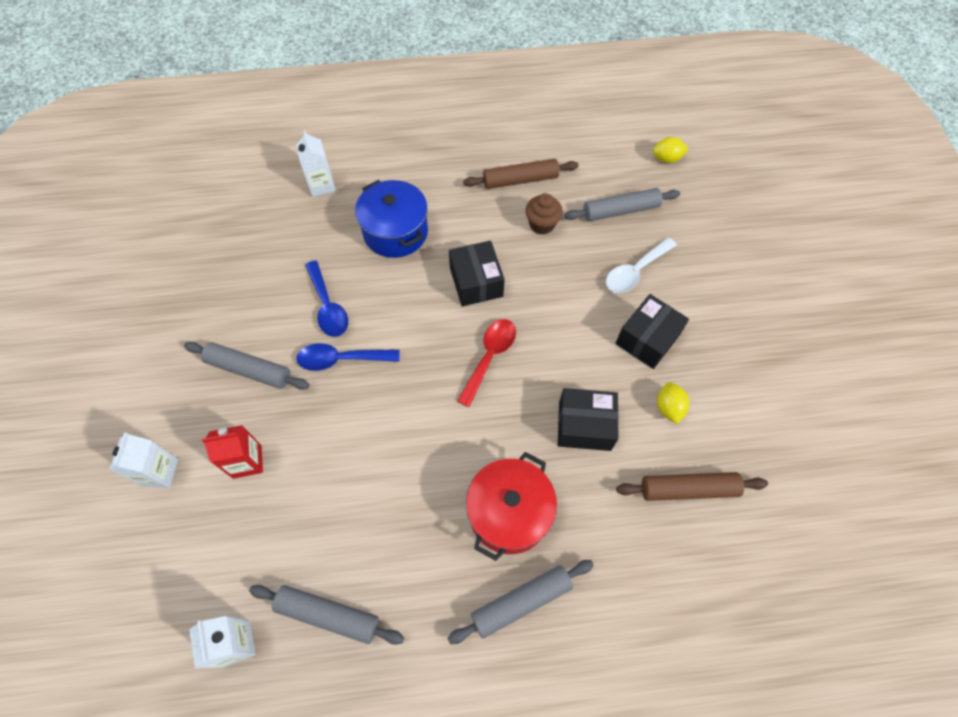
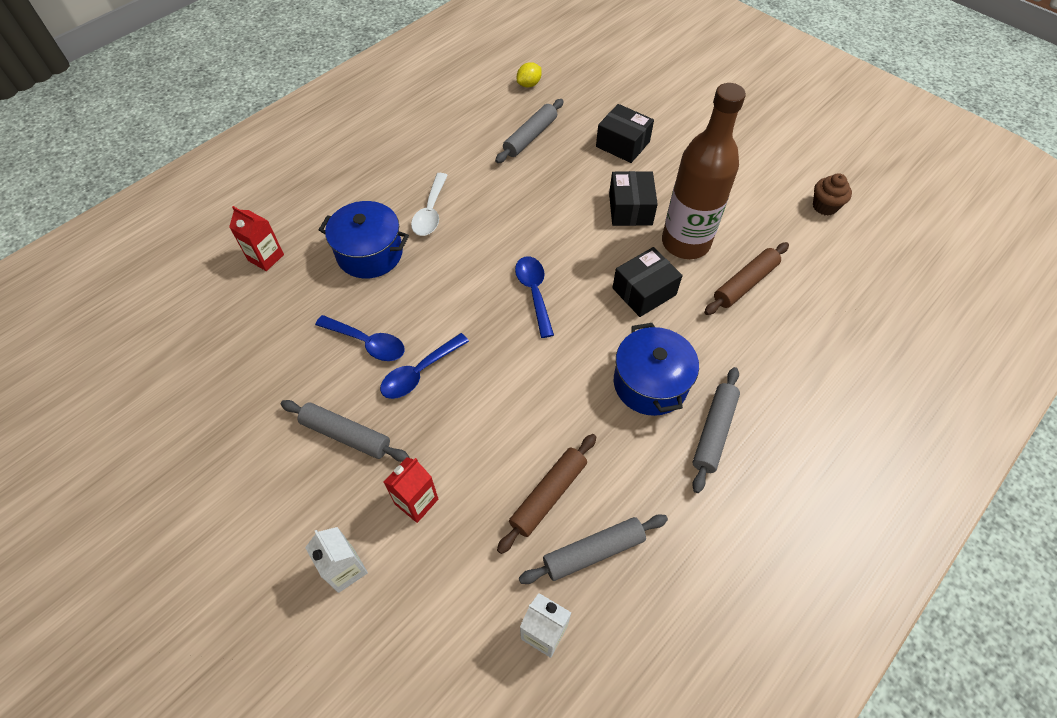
camera: 40 degrees left, 5 degrees down
(249, 369) = (346, 435): grey rolling pin -> grey rolling pin turned 45 degrees clockwise
(321, 185) = (266, 257): white carton -> red carton
(476, 282) = (472, 249): black box -> black box (622, 144)
(489, 357) = (534, 292): red spoon -> blue spoon
(509, 513) = (650, 383): red pot -> blue pot
(520, 180) = (434, 158): brown rolling pin -> brown rolling pin (548, 495)
(542, 224) = (482, 179): brown cupcake -> brown cupcake (824, 206)
(635, 272) = (580, 171): white spoon -> white spoon (430, 212)
(668, 408) = (685, 243): yellow lemon -> brown bottle

